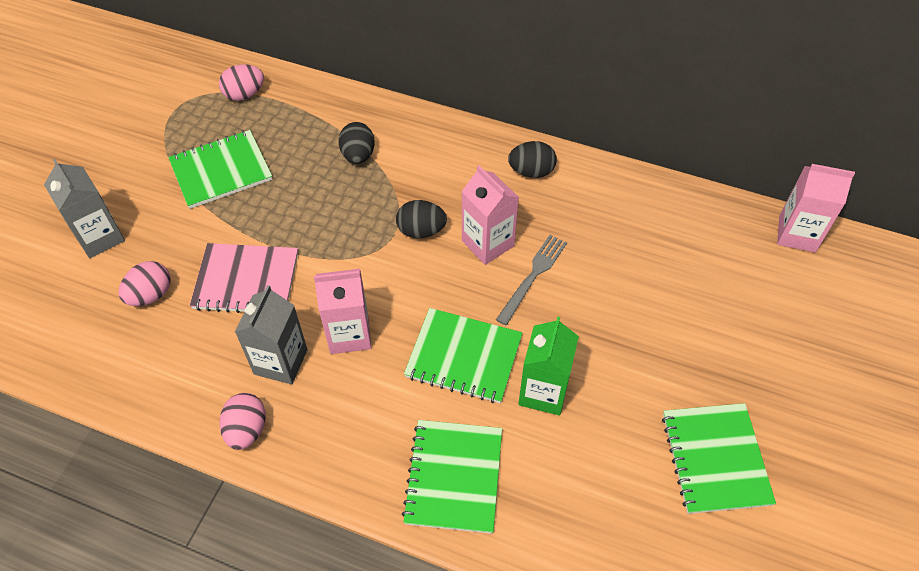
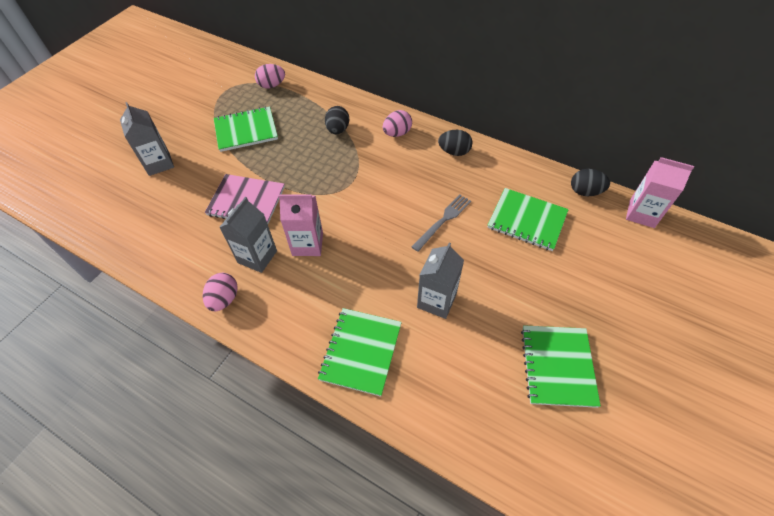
camera: 10 degrees right, 0 degrees up
(151, 295) = (182, 203): pink egg -> pink egg (397, 133)
(421, 230) = (370, 182): black egg -> black egg (585, 192)
(463, 357) = (384, 269): green notebook -> green notebook (527, 220)
(487, 243) = (415, 195): pink carton -> none
(543, 392) = (436, 300): green carton -> grey carton

